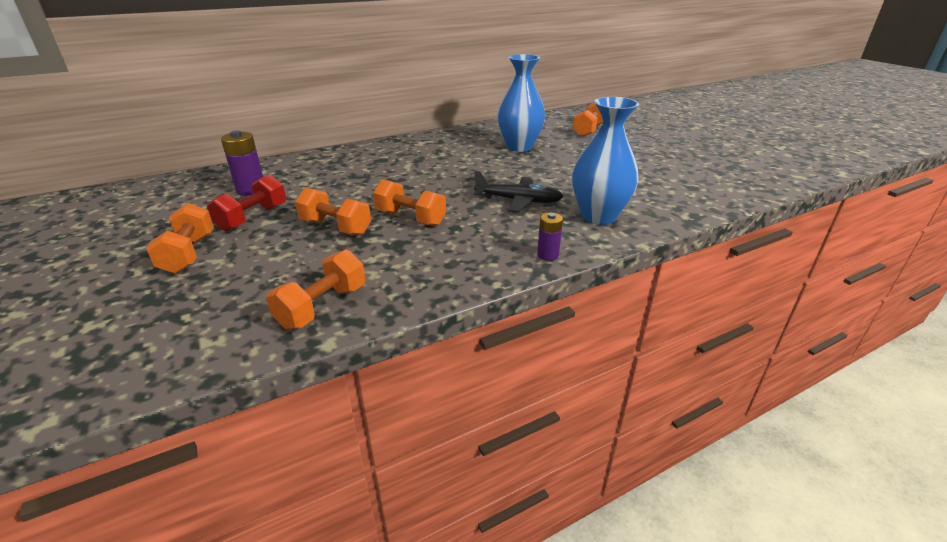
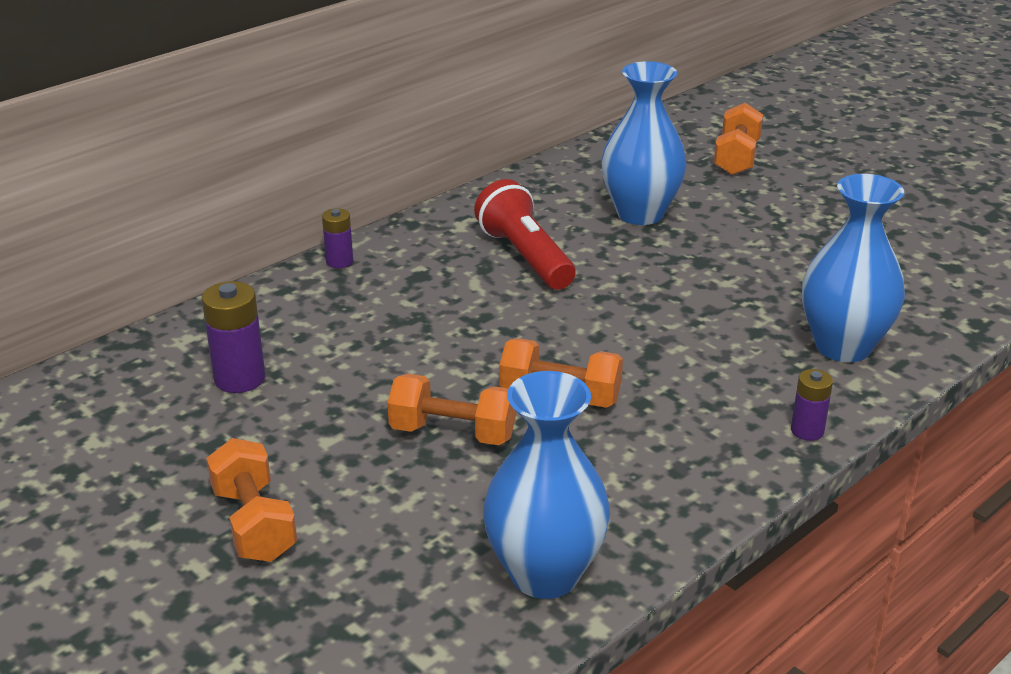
camera: 15 degrees left, 0 degrees up
(253, 218) = (297, 437): red dumbbell -> none
(322, 307) = (544, 574): orange dumbbell -> blue vase
(347, 150) = (339, 261): none -> purple battery
(443, 158) = (525, 257): none -> red flashlight
(518, 201) = (706, 334): black plane -> none

